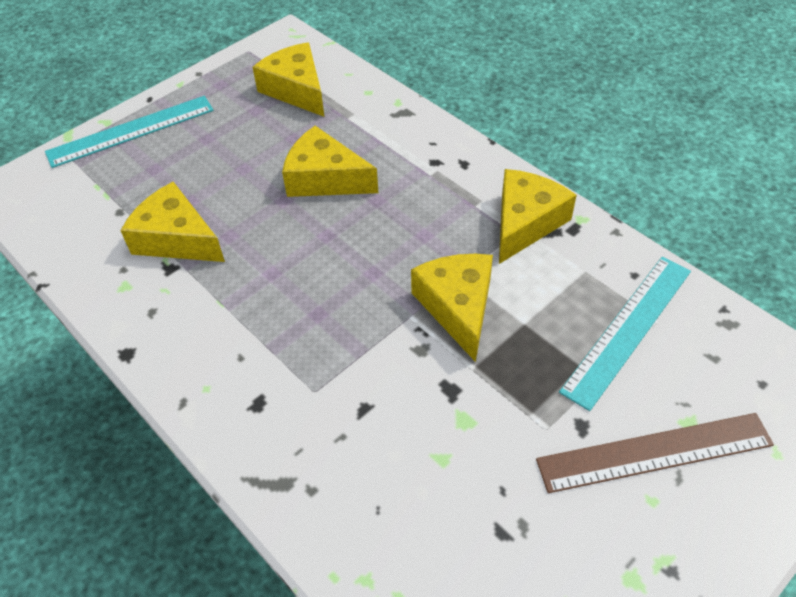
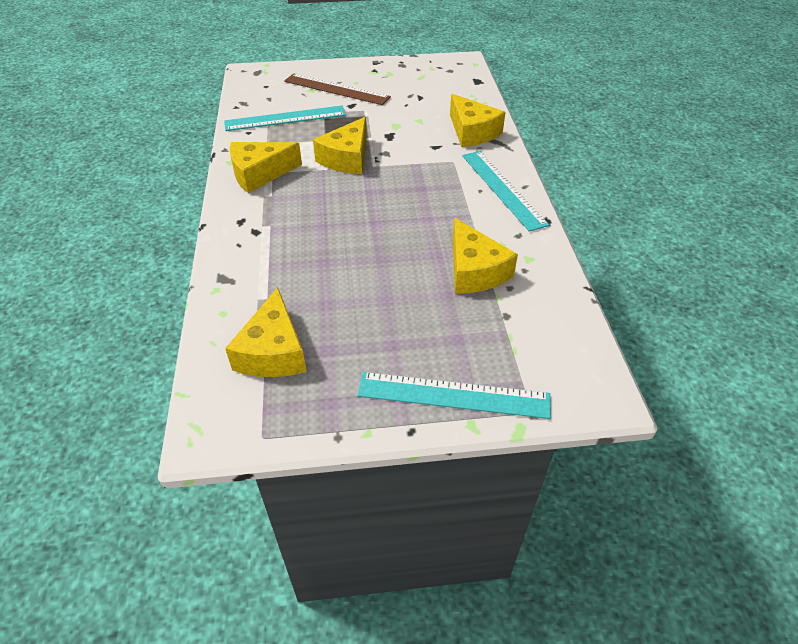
camera: 145 degrees left, 5 degrees down
(211, 377) = (502, 189): none -> turquoise ruler
(325, 178) = (337, 258): yellow cheese -> yellow cheese (472, 132)

